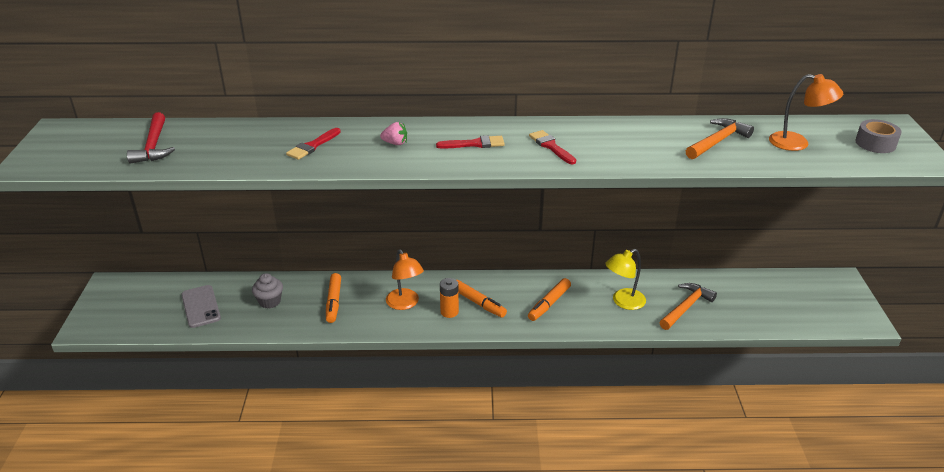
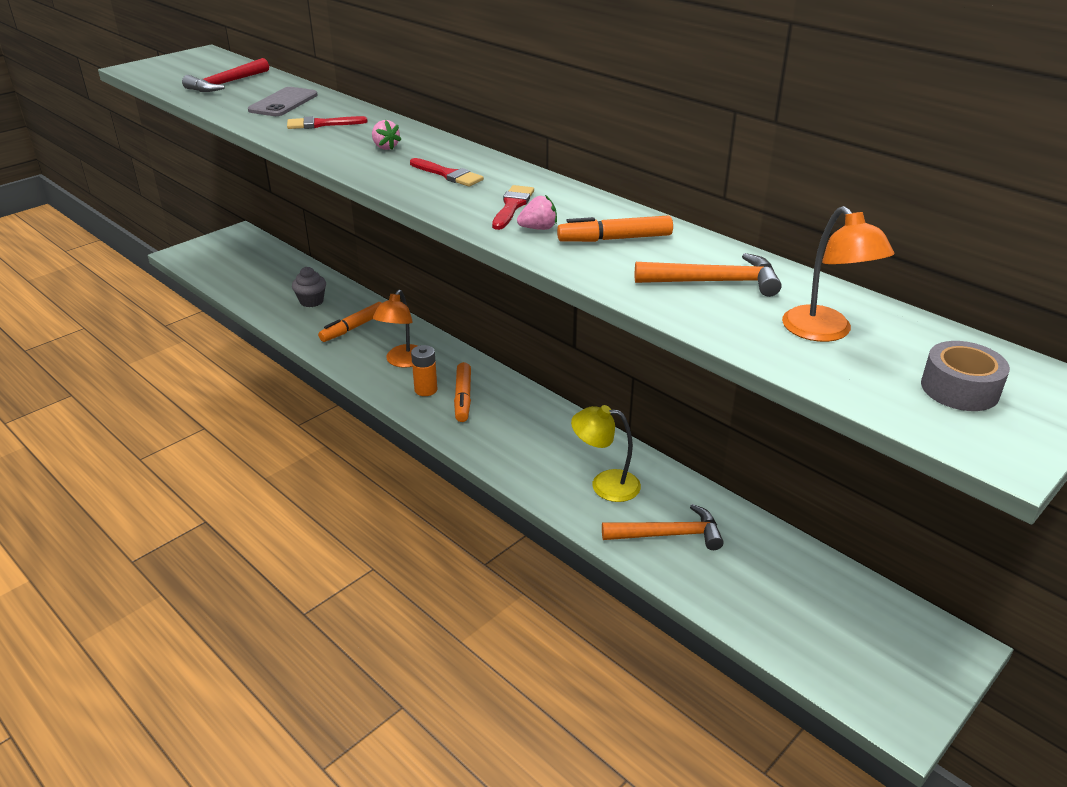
camera: 45 degrees right, 0 degrees up
(201, 306) = (264, 279): grey phone -> grey phone (283, 103)
(549, 304) = (525, 438): orange marker -> orange marker (614, 239)
(591, 153) = (538, 228): none -> pink strawberry

